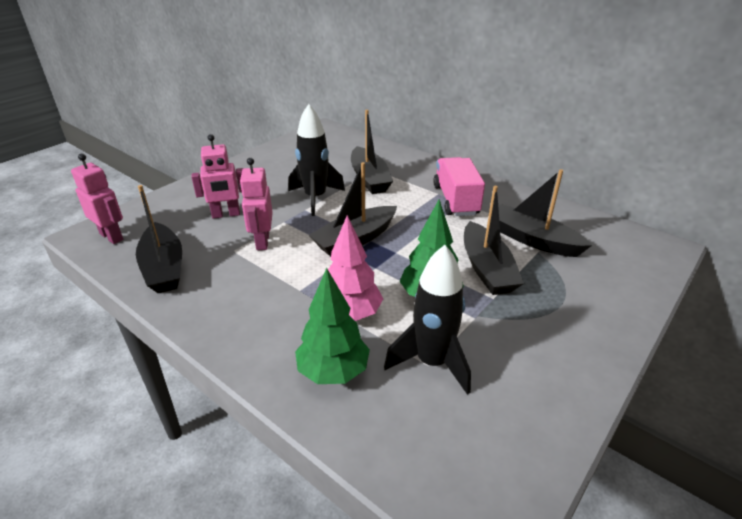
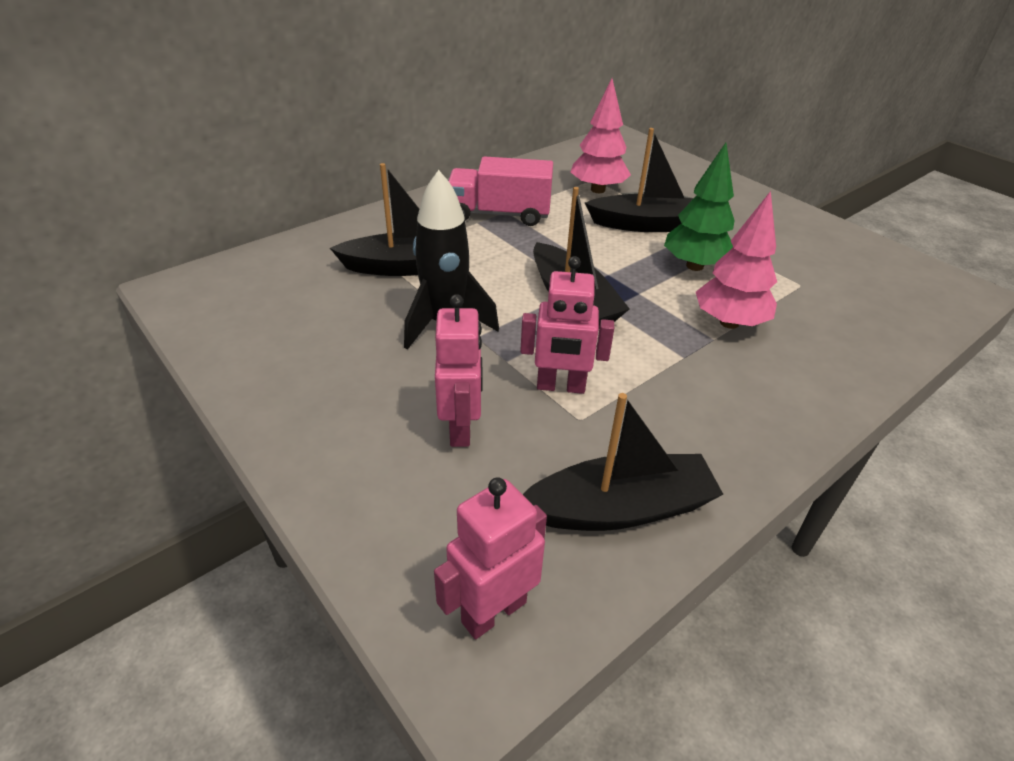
camera: 80 degrees left, 5 degrees up
(333, 372) = (824, 344): green tree -> none
(432, 362) = (797, 282): black rocket -> none
(532, 240) = (598, 190): black boat -> pink tree

